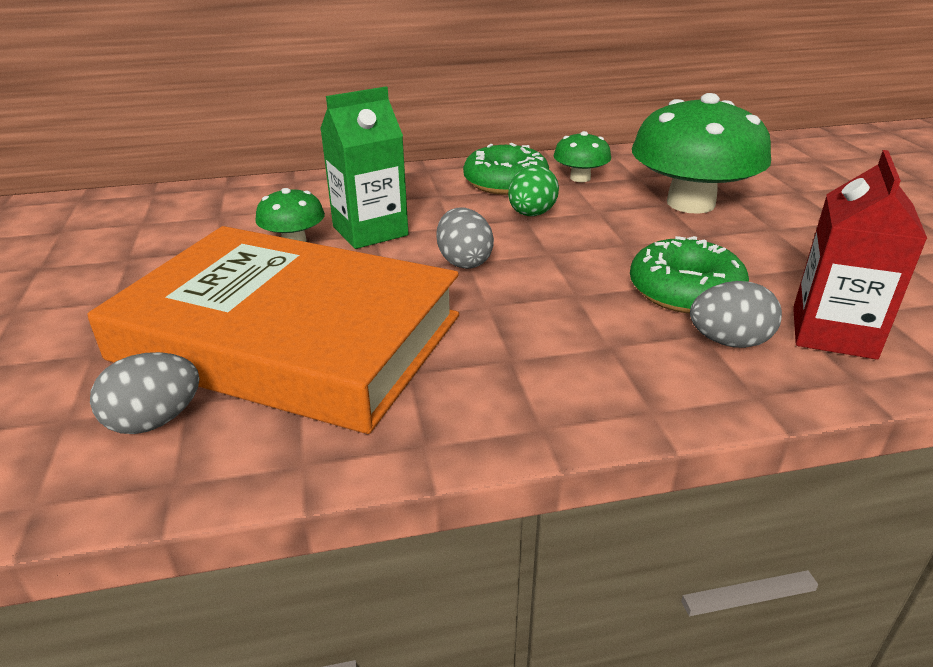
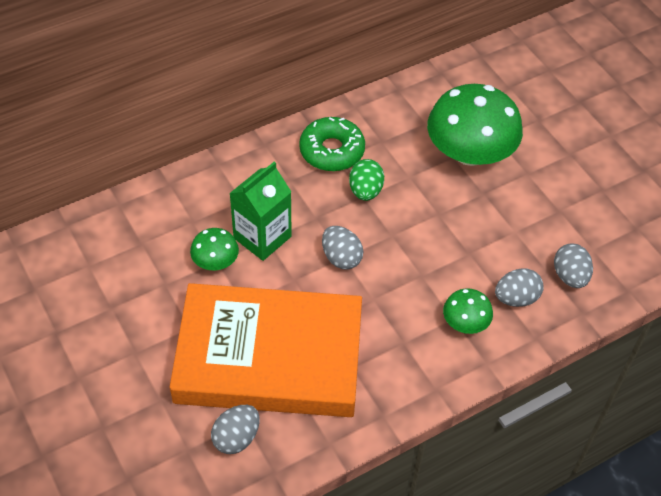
camera: 20 degrees left, 20 degrees up
(580, 178) = (384, 133): green mushroom -> green mushroom (465, 322)
(685, 291) = (484, 256): green donut -> none
(833, 333) = (570, 276): red carton -> grey egg

